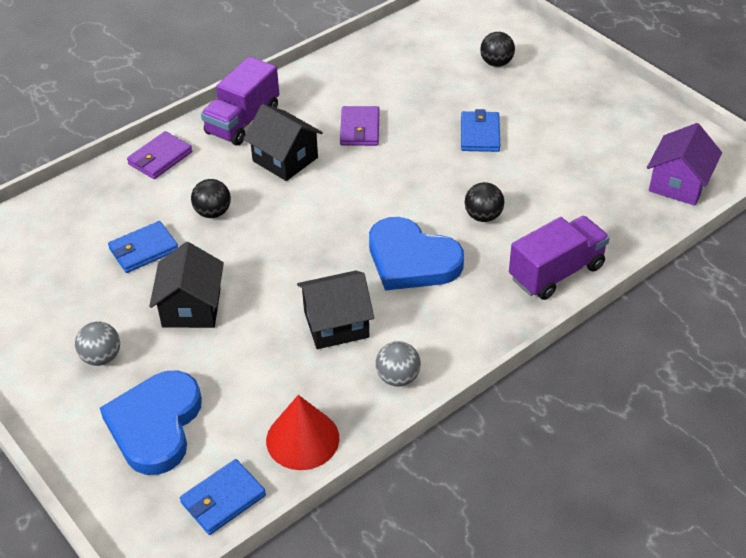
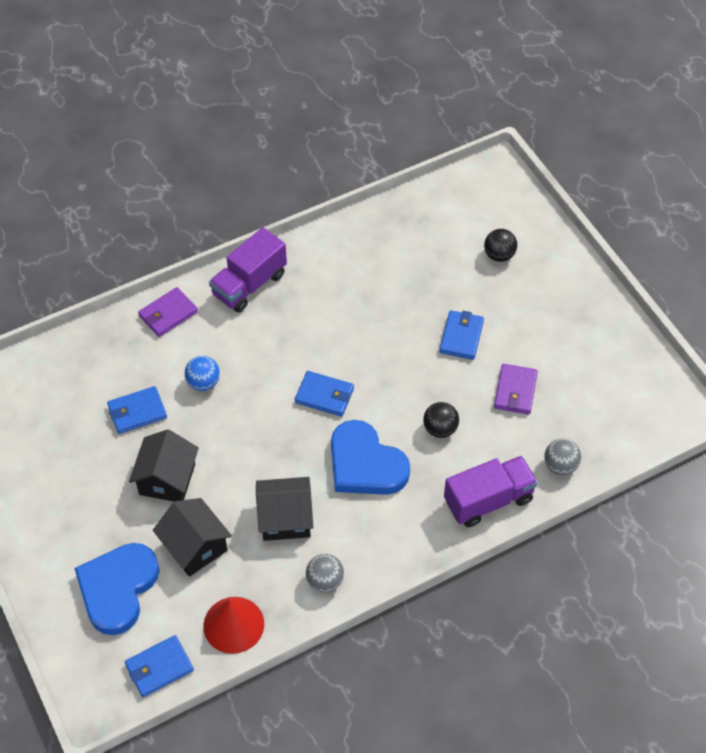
camera: 10 degrees right, 10 degrees up
(101, 357) = (84, 515): grey ball -> grey ball (560, 465)
(213, 212) = (203, 382): black ball -> blue ball
(285, 159) = (278, 335): black house -> black house (195, 547)
(349, 205) = (324, 395): none -> blue wallet
(360, 129) = (353, 312): purple wallet -> purple wallet (515, 391)
(678, 184) = (628, 424): purple house -> none

